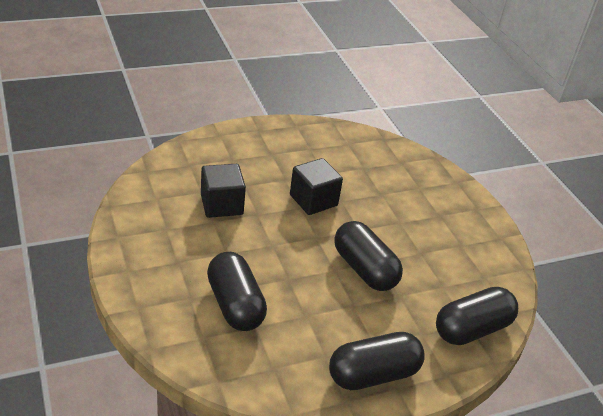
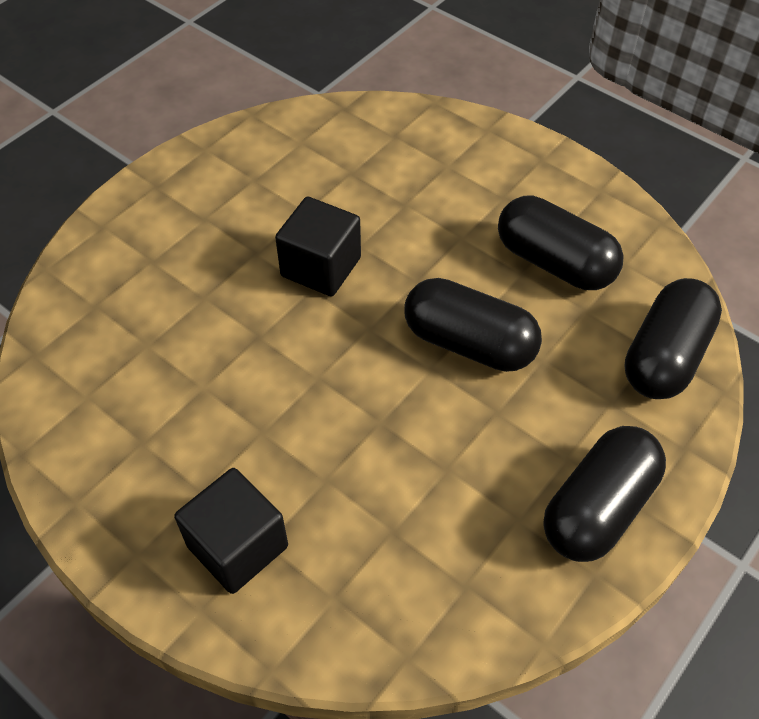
camera: 25 degrees left, 15 degrees up
(221, 205) = (194, 350): black cube -> black cube (237, 546)
(235, 304) = (338, 513): black capsule -> black capsule (554, 262)

